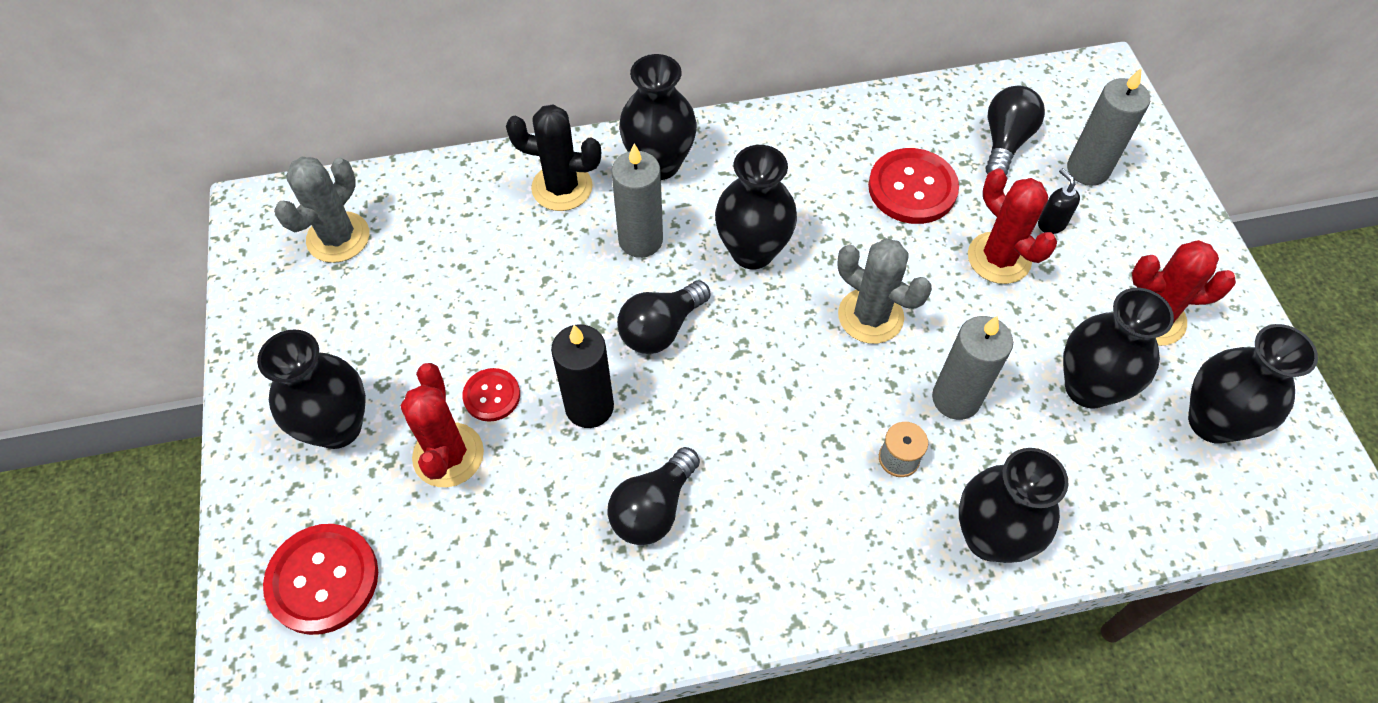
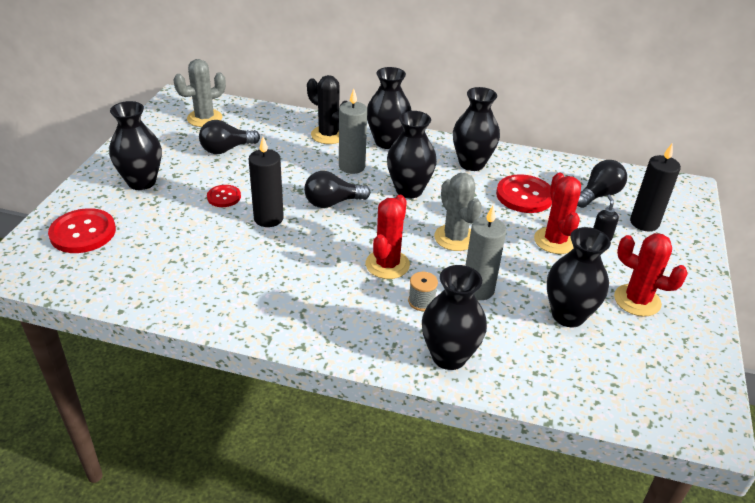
camera: 25 degrees right, 20 degrees down
(448, 455) = (183, 211): red cactus -> red cactus (387, 264)
(653, 508) = (266, 269): black light bulb -> black light bulb (226, 149)
(1087, 169) = (644, 223): grey candle -> black candle
(1212, 422) = (642, 362): black vase -> black vase (471, 164)

